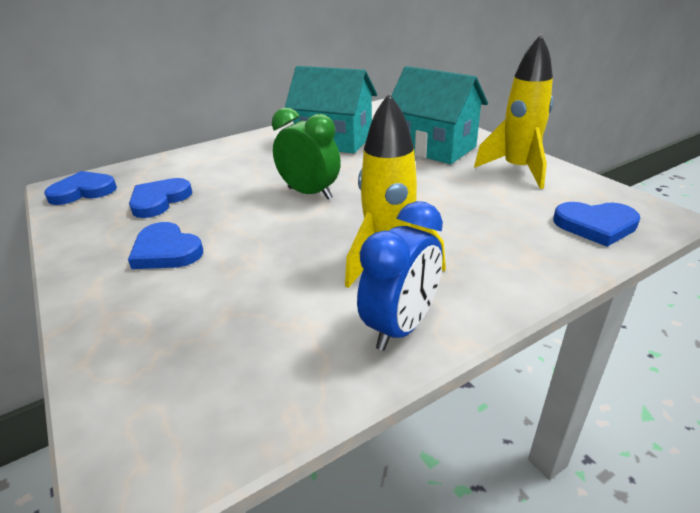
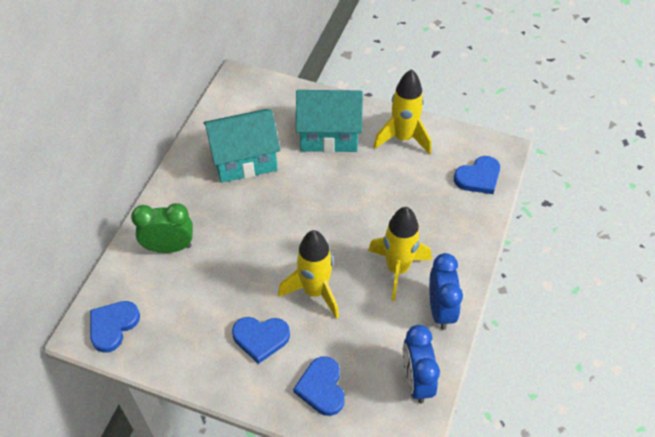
camera: 40 degrees left, 20 degrees up
(159, 200) = (191, 300): blue heart -> blue heart (322, 387)
(266, 390) = (416, 381): none -> blue clock
(270, 240) = (315, 291): none -> yellow rocket
(310, 193) = (292, 234): green clock -> green clock (169, 247)

